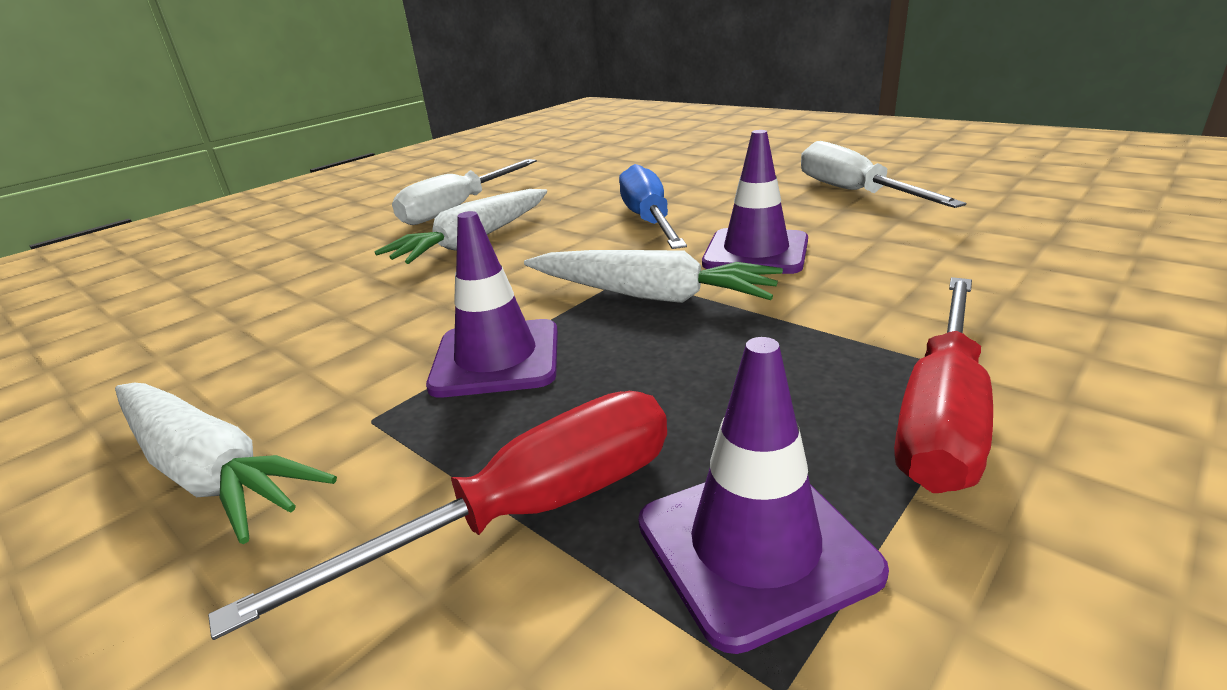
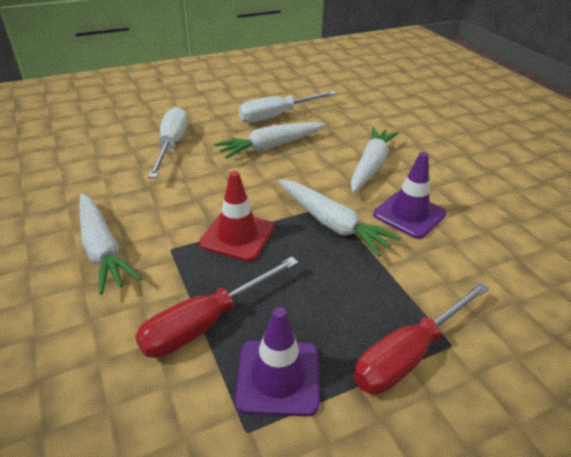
camera: 20 degrees right, 10 degrees up
(496, 358) = (237, 236): purple traffic cone -> red traffic cone
(529, 512) = (206, 323): red screwdriver -> red screwdriver turned 150 degrees clockwise
(649, 221) = (370, 166): blue screwdriver -> white carrot
(854, 192) = (508, 187): white screwdriver -> white screwdriver (171, 145)

